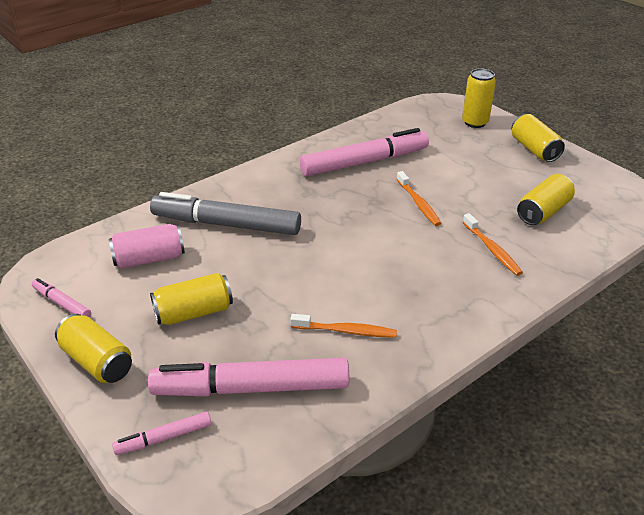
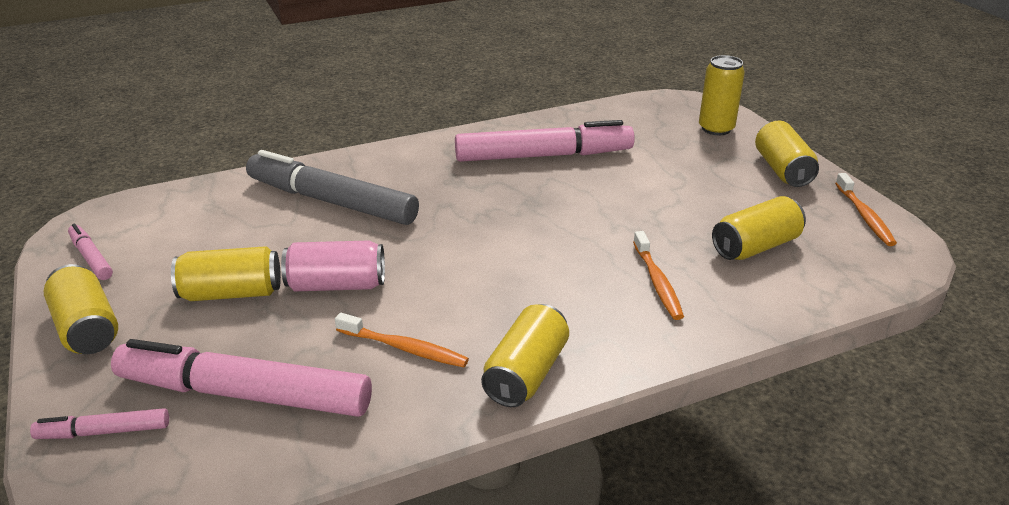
camera: 15 degrees right, 5 degrees down
(149, 259) = (219, 225): pink can -> pink can (336, 285)
(418, 203) = (587, 212): orange toothbrush -> orange toothbrush (864, 216)
(439, 333) = (526, 373): none -> yellow can

